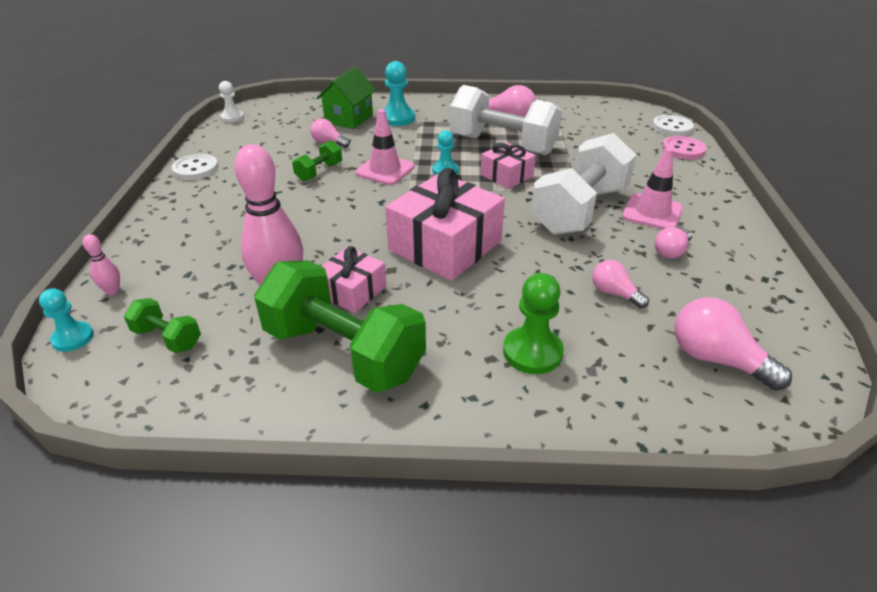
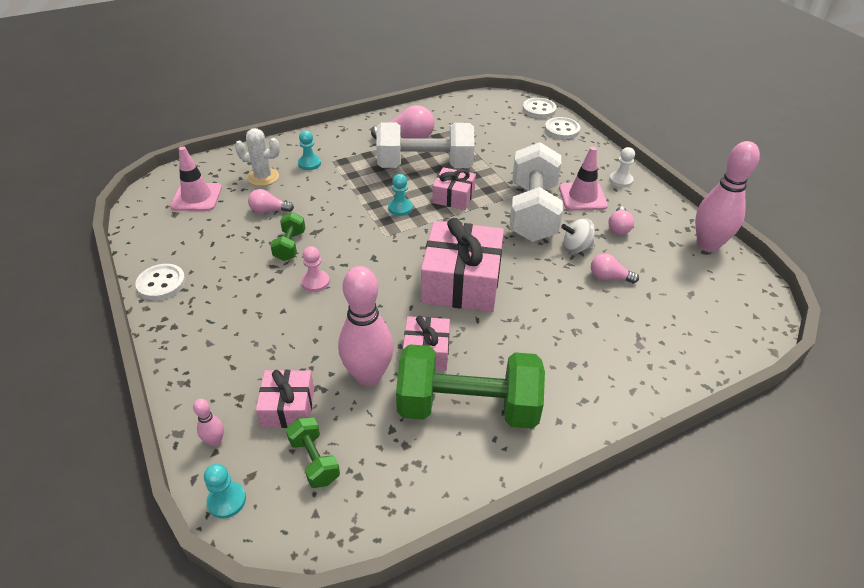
camera: 30 degrees left, 5 degrees up
(167, 338) = (314, 460): green dumbbell -> green dumbbell turned 60 degrees clockwise
(191, 289) = (288, 407): none -> pink gift
(232, 117) = (138, 210): white pawn -> white pawn (620, 180)
(312, 204) = (315, 282): none -> pink pawn
(349, 119) = (263, 177): green house -> white cactus
(385, 170) = (348, 224): pink traffic cone -> pink traffic cone (197, 197)
(397, 118) = (309, 163): turquoise pawn -> turquoise pawn, size x0.65
(532, 352) = (594, 347): green pawn -> none
(600, 254) = (576, 247): none -> white spinning top
(683, 149) = (562, 130): pink button -> white button
(716, 359) = (702, 304): pink light bulb -> none
(779, 303) = (707, 245): none -> pink bowling pin

